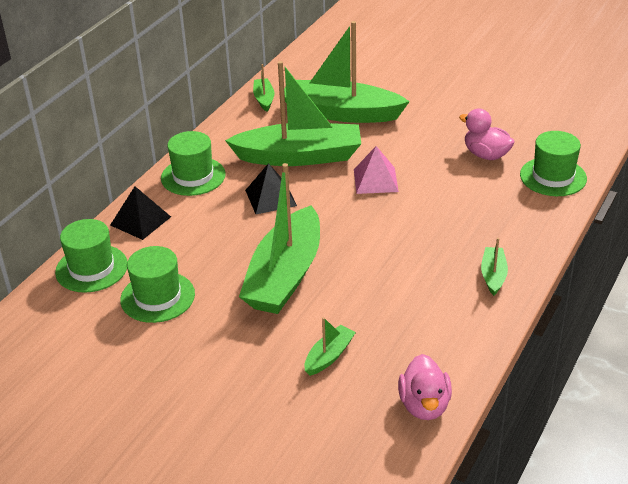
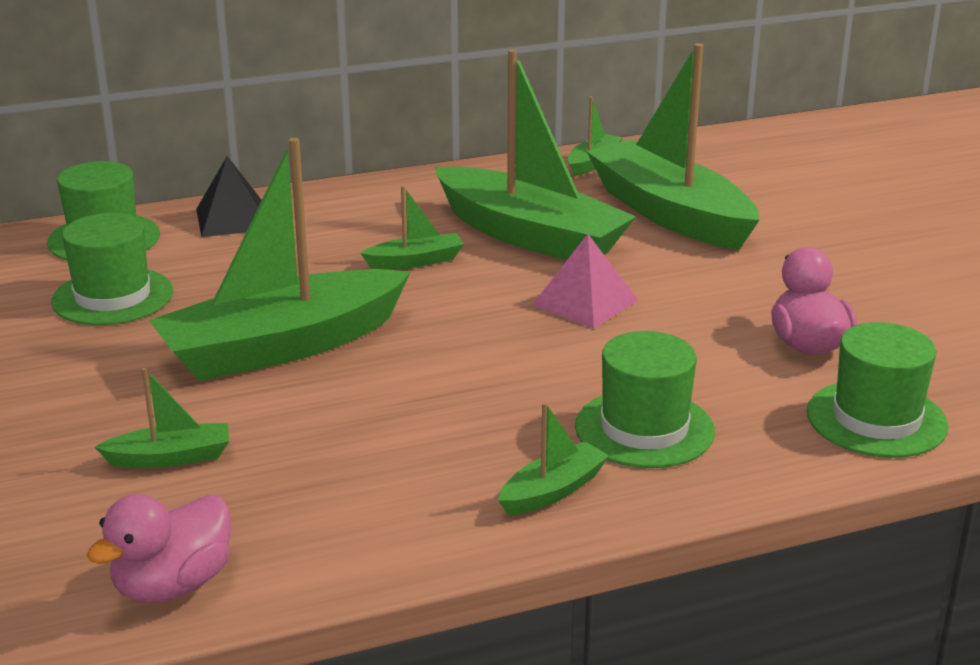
camera: 40 degrees right, 10 degrees down
(193, 176) = (367, 203): green hat -> green hat (644, 429)
(270, 198) = (415, 261): black pyramid -> green boat

